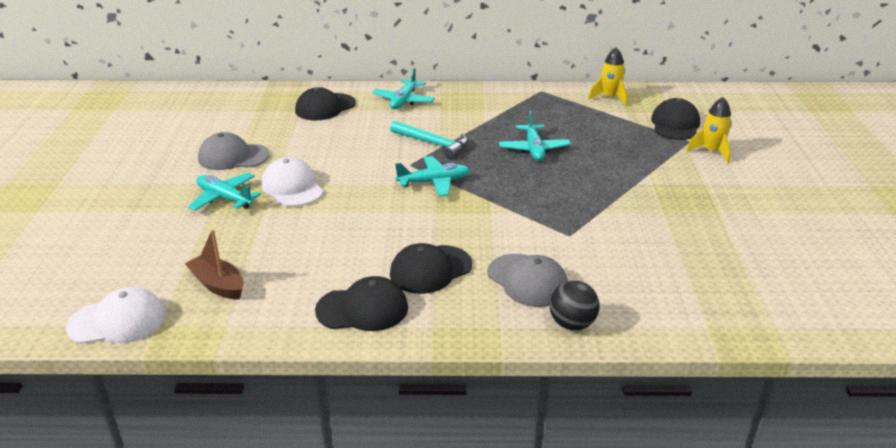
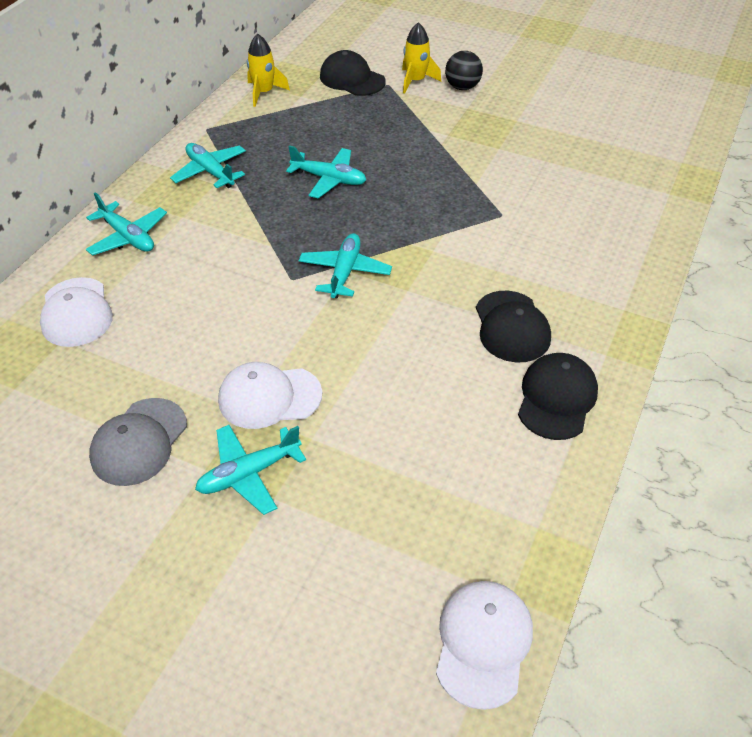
camera: 65 degrees left, 15 degrees up
(218, 285) = (452, 519): brown boat -> none
(325, 107) = (76, 312): black cap -> white cap
(433, 143) = (258, 246): turquoise hammer -> none
(495, 106) = (210, 172): none -> turquoise plane
(527, 280) = (561, 267): grey cap -> none
(572, 324) = (637, 263): black ball -> black ball (462, 87)

